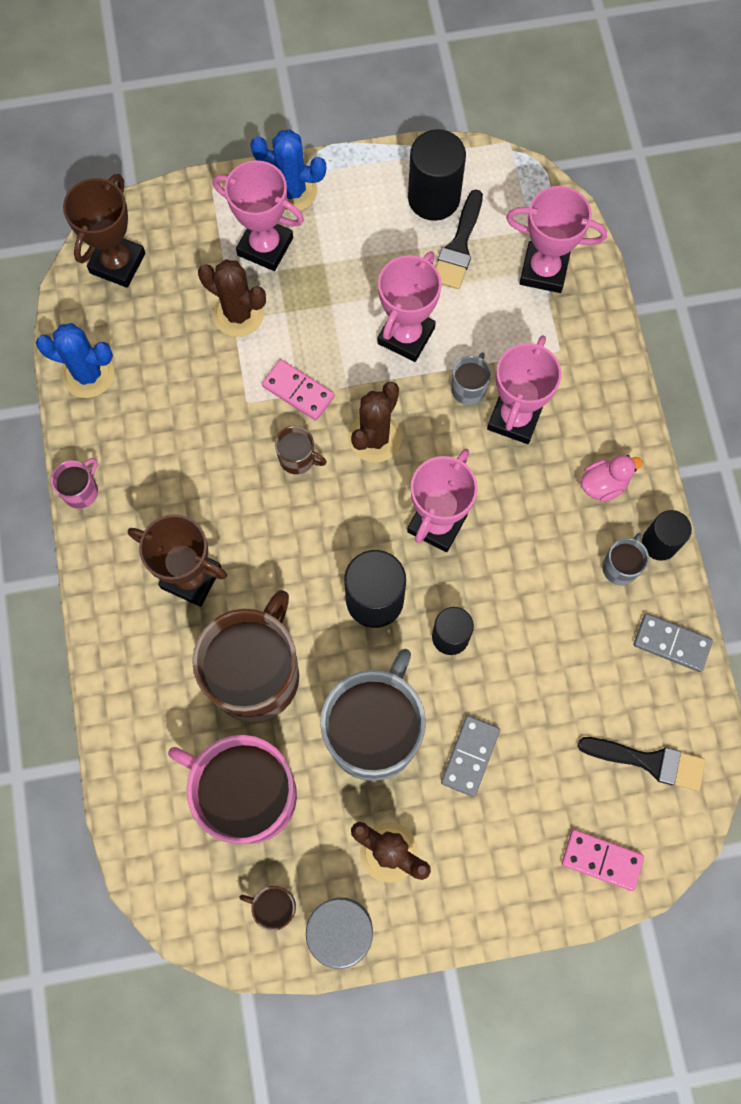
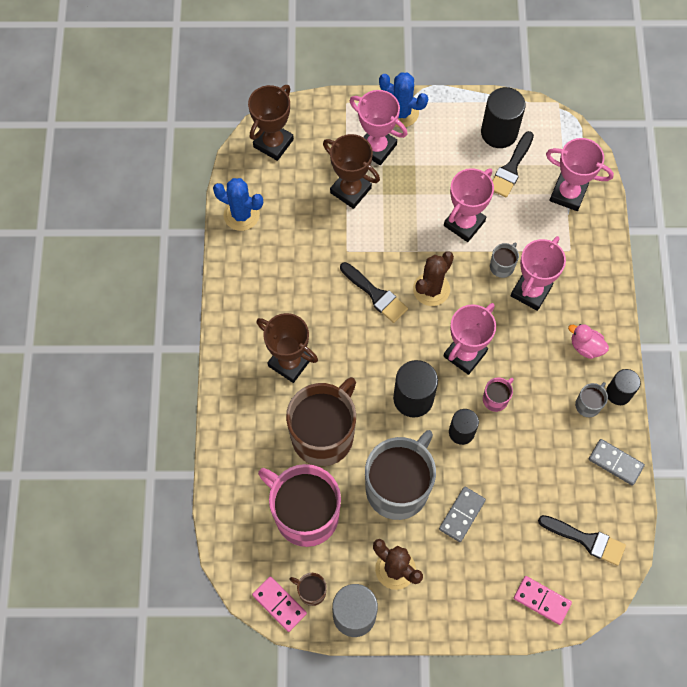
camera: 10 degrees right, 5 degrees down
(81, 491) = (224, 292): pink mug -> pink mug (495, 399)
(238, 314) = (350, 190): brown cactus -> brown trophy
(298, 391) = (383, 249): pink domino -> pink domino (279, 604)
(298, 458) = (376, 294): brown mug -> black brush
(603, 484) = (585, 347): pink duck -> pink duck turned 135 degrees counterclockwise

